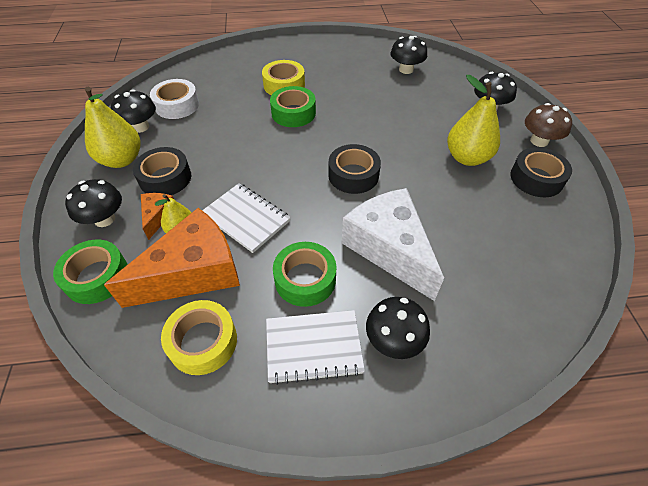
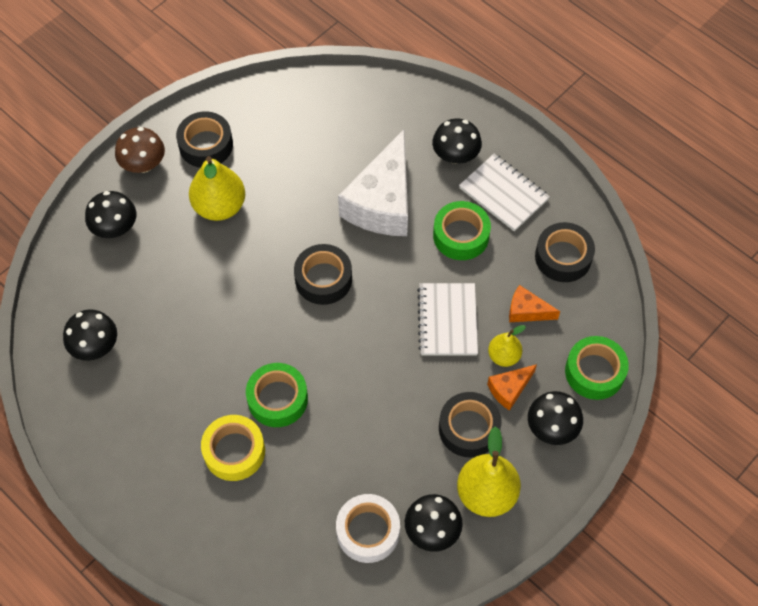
camera: 130 degrees left, 10 degrees up
(193, 272) = (527, 311): orange cheese -> orange cheese, size x0.46
(203, 342) = (563, 257): yellow tape -> black tape

